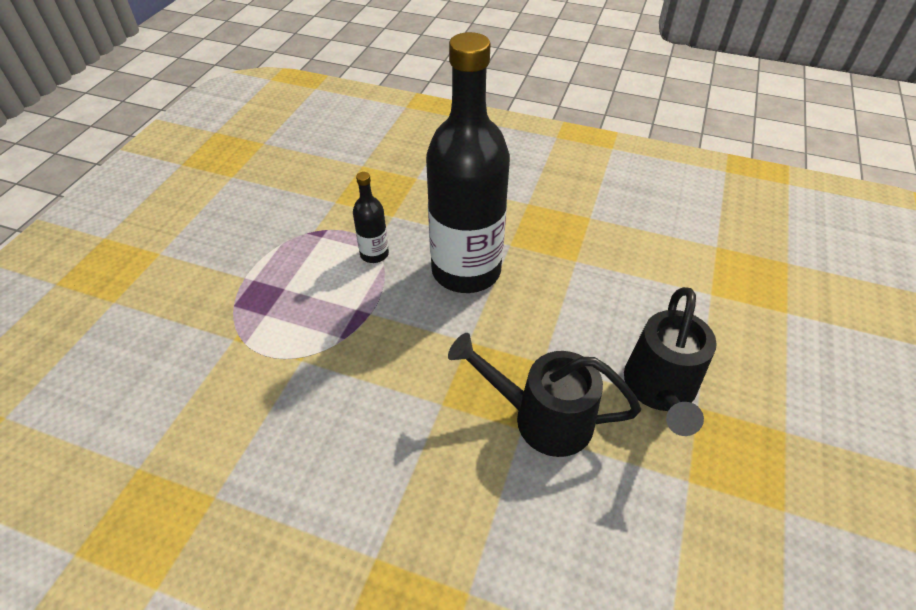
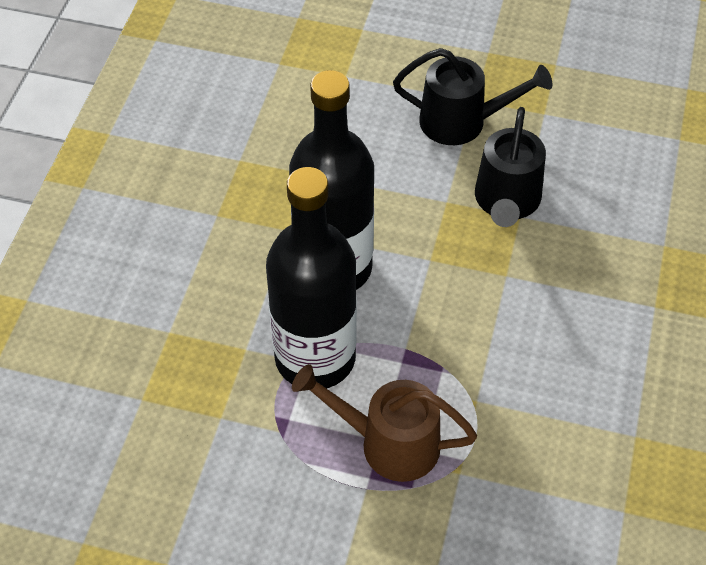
camera: 95 degrees left, 5 degrees up
(279, 293) = (387, 443): none -> brown watering can
(374, 254) = (315, 358): black bottle -> black bottle, size x2.36

